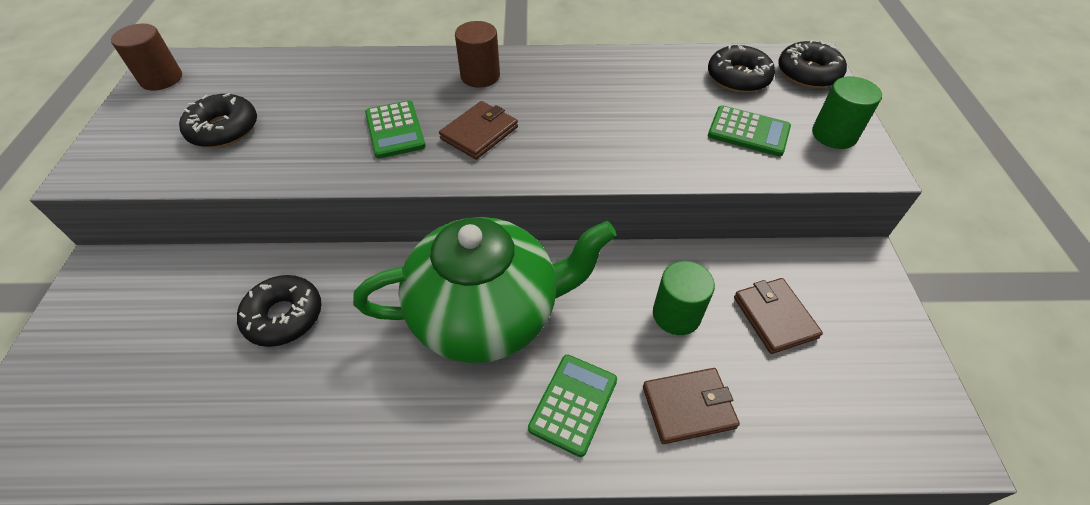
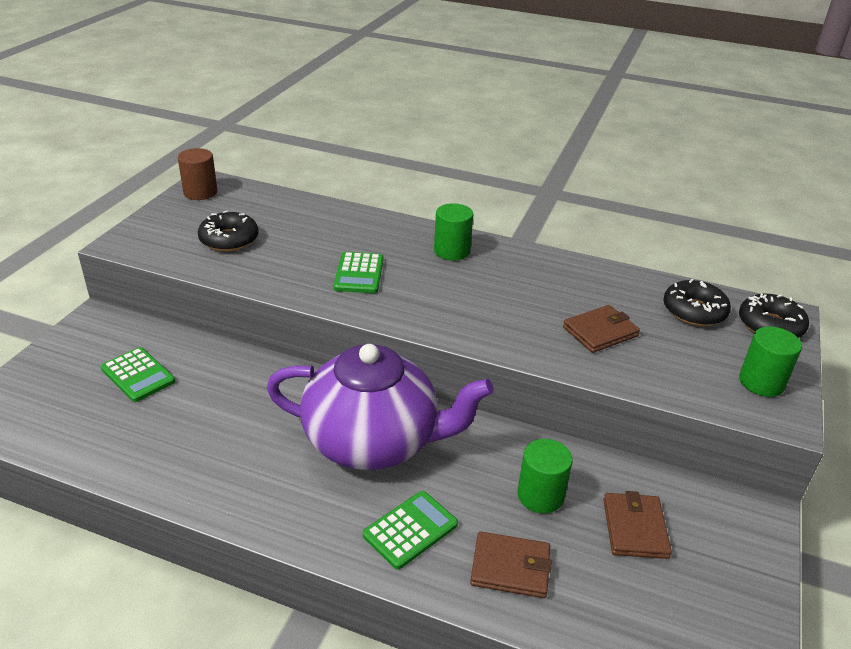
camera: 20 degrees right, 15 degrees down
(284, 316) = (213, 392): black donut -> none
(479, 133) = (427, 294): brown wallet -> brown wallet (600, 332)
(480, 76) = (452, 251): brown cylinder -> green cylinder
(487, 313) = (373, 441): green teapot -> purple teapot
(748, 132) = (674, 357): green calculator -> green calculator (138, 375)

